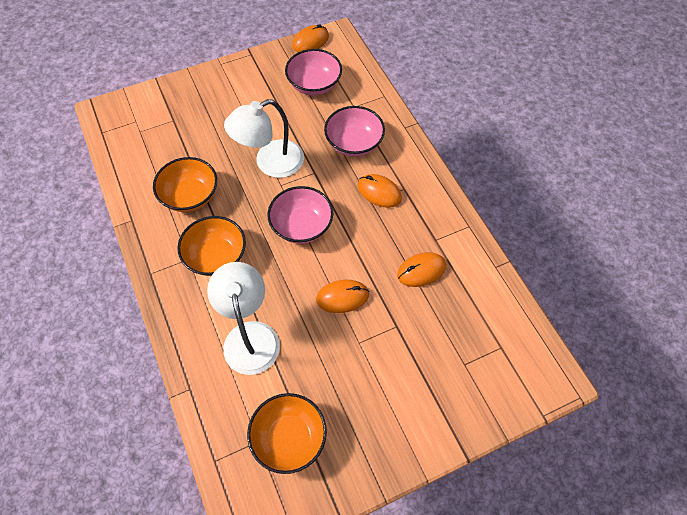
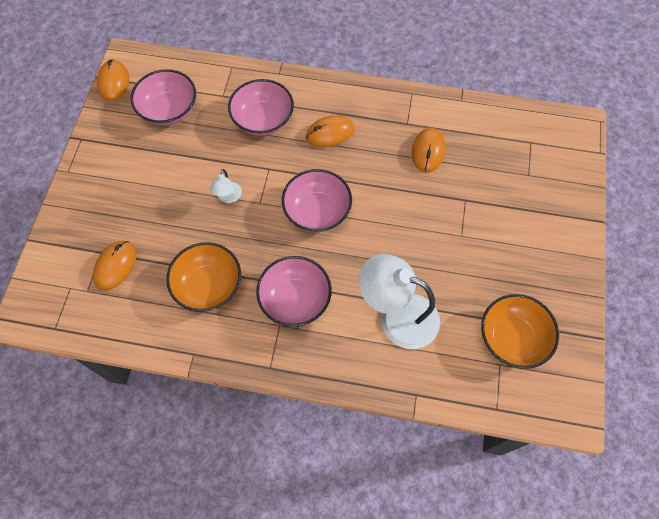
camera: 55 degrees left, 5 degrees up
(216, 256) = (295, 299): orange bowl -> pink bowl
(270, 163) = (228, 197): white lamp -> white lamp, size x0.46
(342, 297) = (411, 222): orange mouse -> orange mouse (115, 266)

